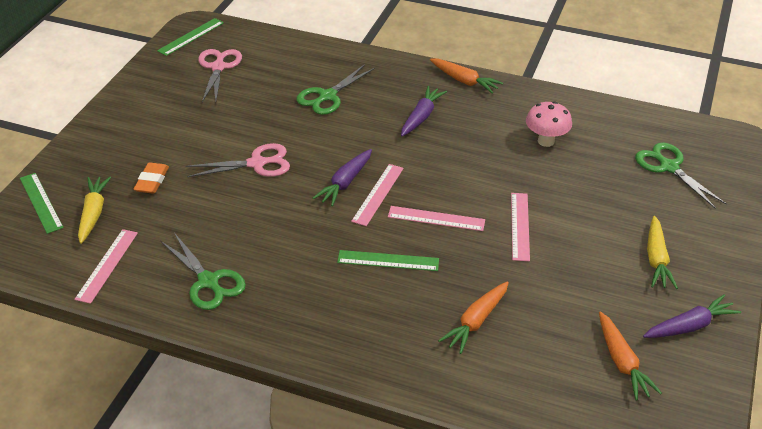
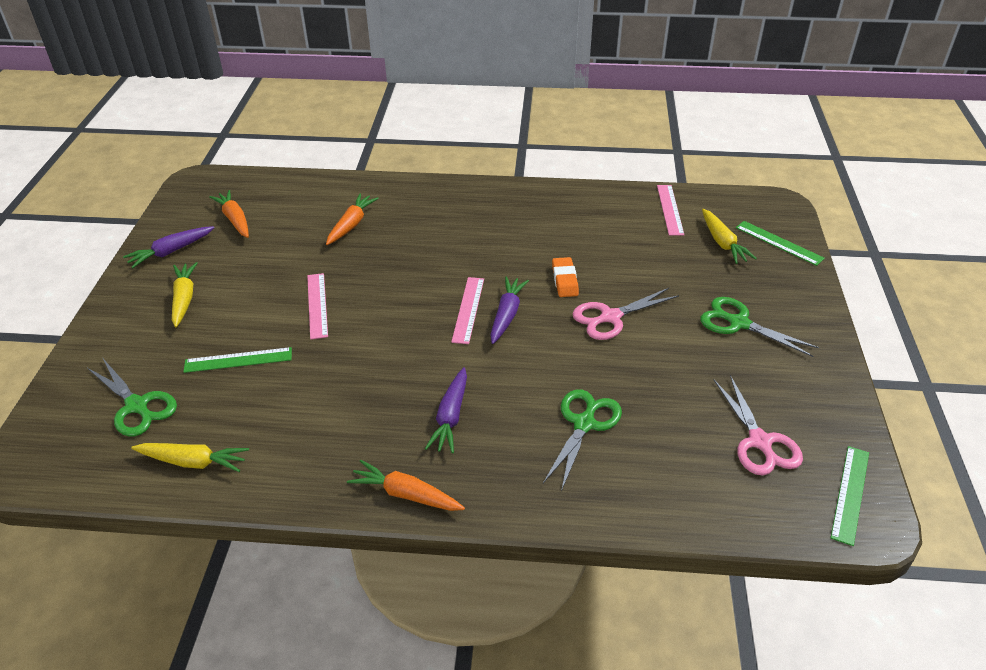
camera: 165 degrees right, 0 degrees up
(152, 181) = (699, 279): orange eraser -> orange eraser (564, 280)
(209, 281) = (579, 213): green scissors -> green scissors (738, 323)
(388, 261) = (437, 253): green ruler -> green ruler (238, 360)
(436, 219) = (402, 297): pink ruler -> none
(546, 141) = (287, 412): pink mushroom -> none
(613, 122) = (193, 462): none -> yellow carrot

